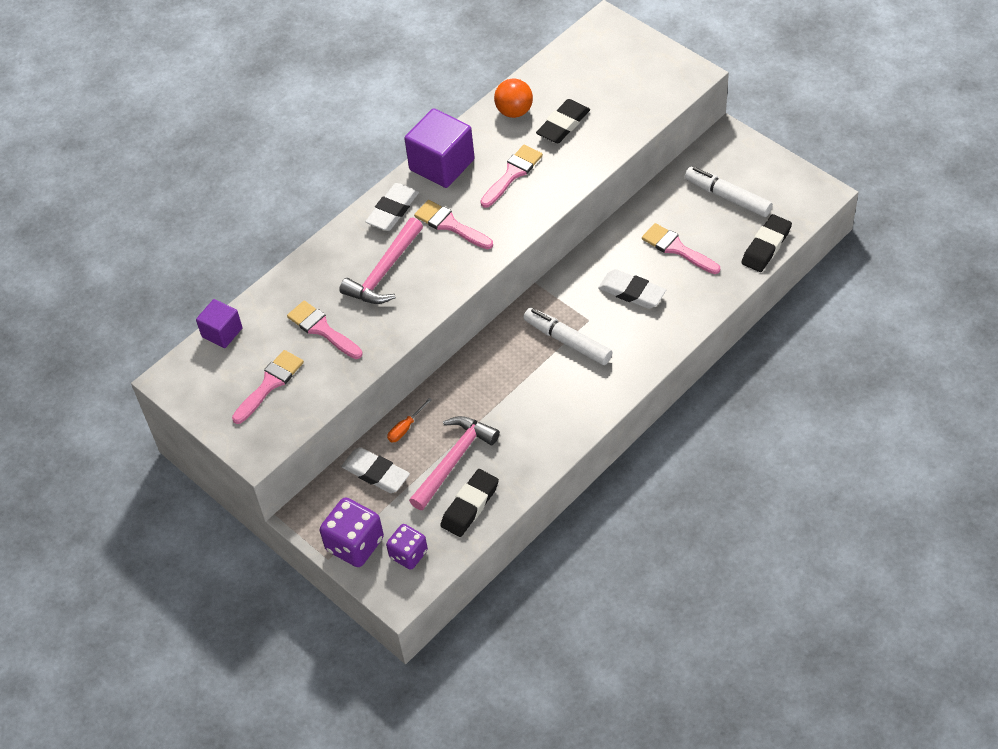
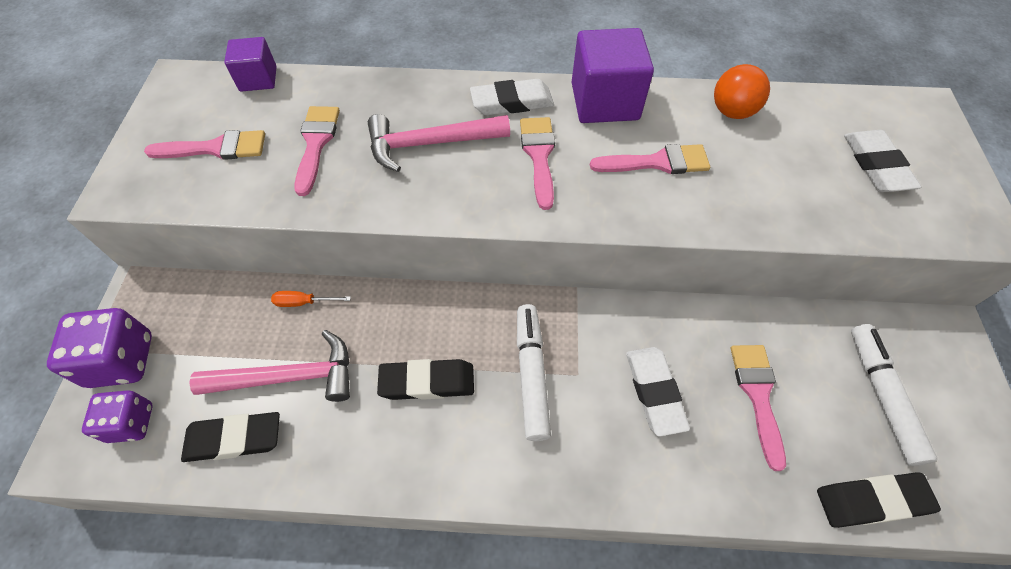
camera: 45 degrees right, 5 degrees up
(376, 473) = (228, 316): white eraser -> white eraser (876, 165)
(563, 125) = (767, 161): black eraser -> black eraser (427, 382)

